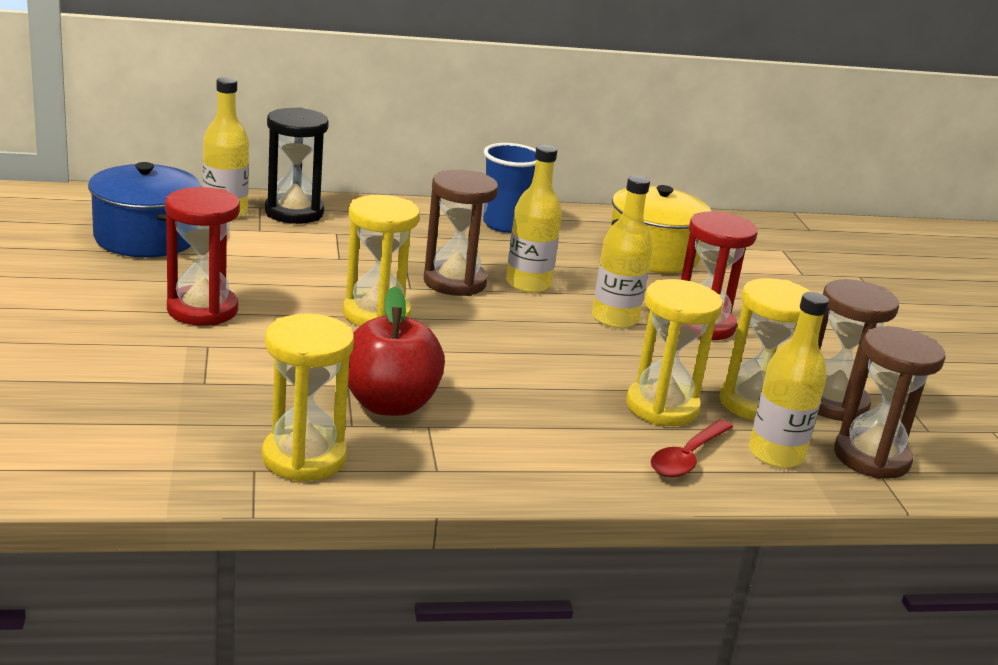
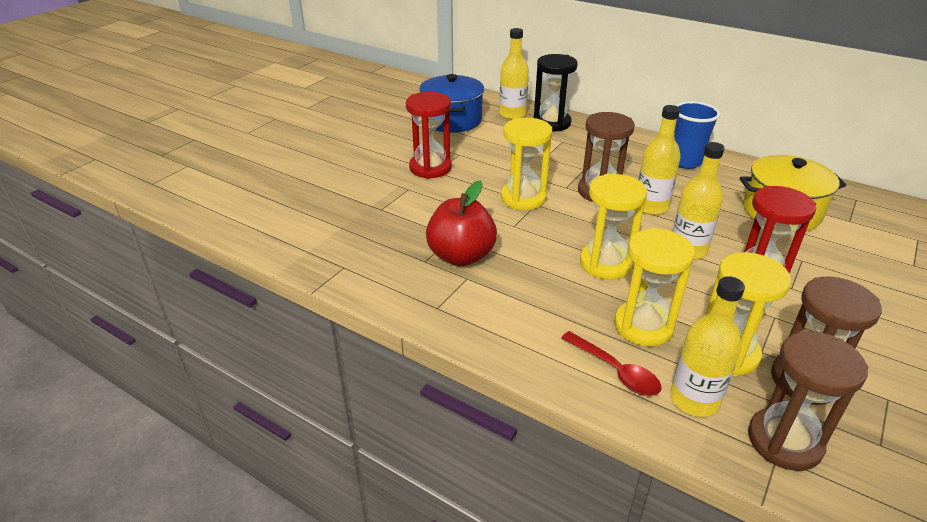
camera: 45 degrees right, 10 degrees up
(304, 458) = (375, 270): yellow hourglass -> yellow hourglass (605, 263)
(687, 458) = (615, 371): red spoon -> red spoon turned 120 degrees counterclockwise

